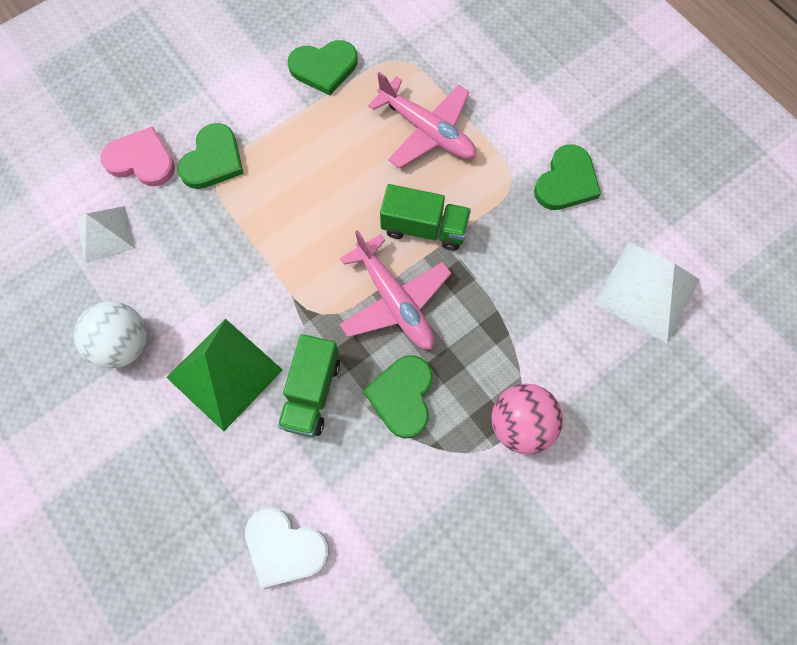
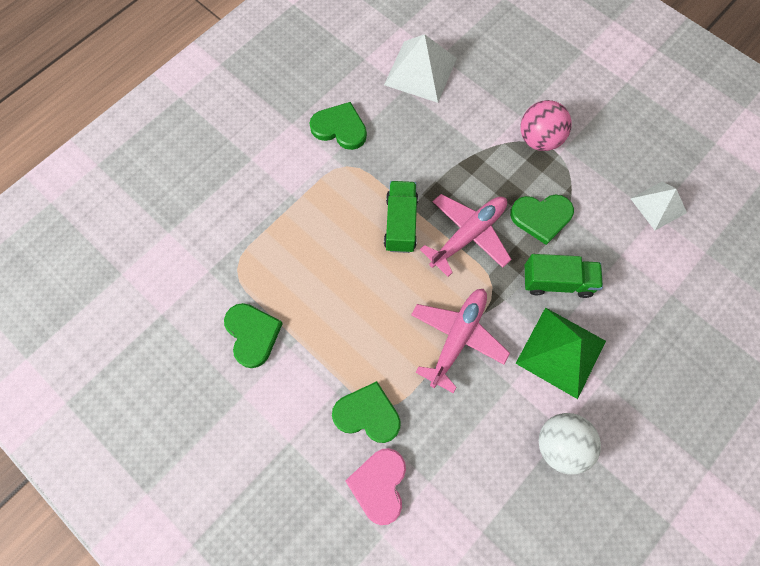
camera: 100 degrees left, 0 degrees up
(105, 234) = (463, 496): white pyramid -> white pyramid (658, 205)
(284, 547) = (672, 277): white heart -> none
(427, 131) = (308, 235): pink plane -> pink plane (457, 338)

